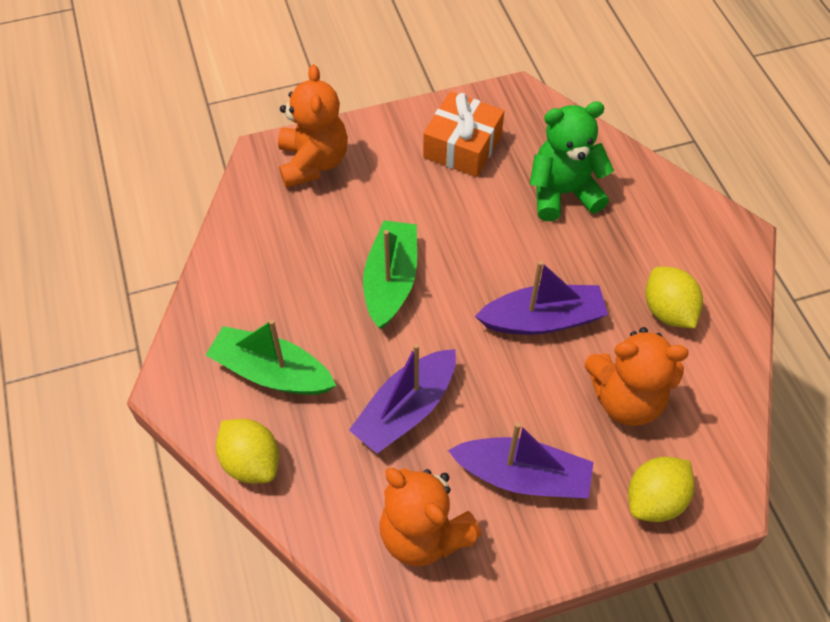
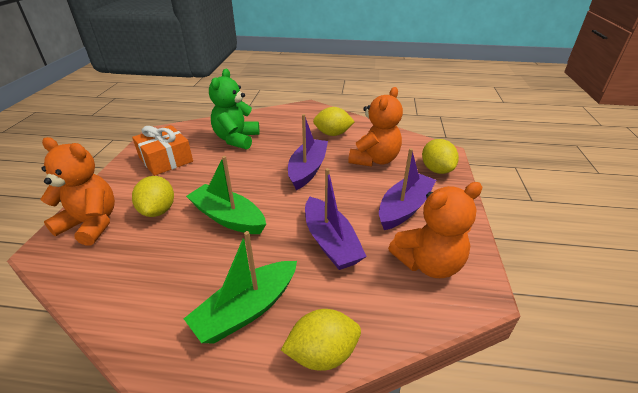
camera: 65 degrees left, 20 degrees down
(365, 206) = (158, 210): none -> yellow lemon

